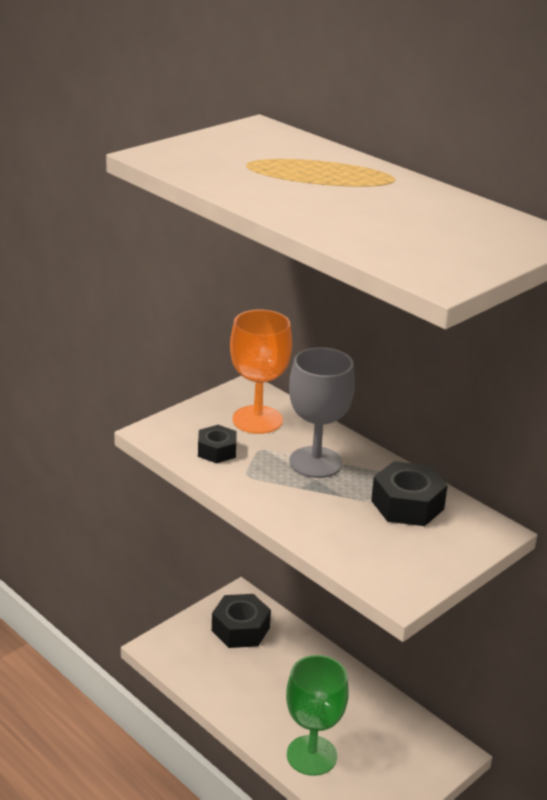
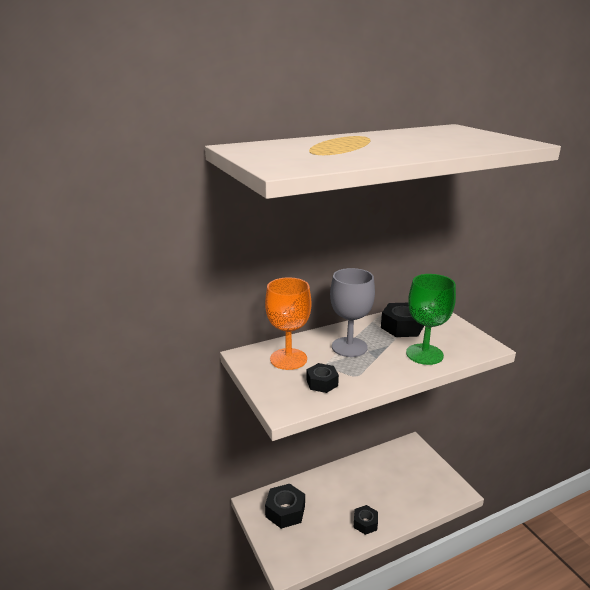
camera: 70 degrees left, 5 degrees down
(255, 712) = (365, 523): none -> black nut
(311, 755) = (406, 504): green goblet -> green goblet (424, 354)

